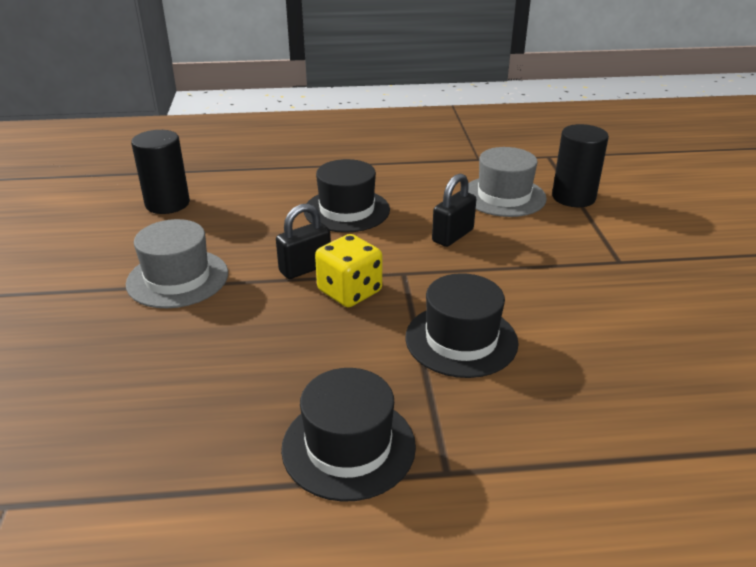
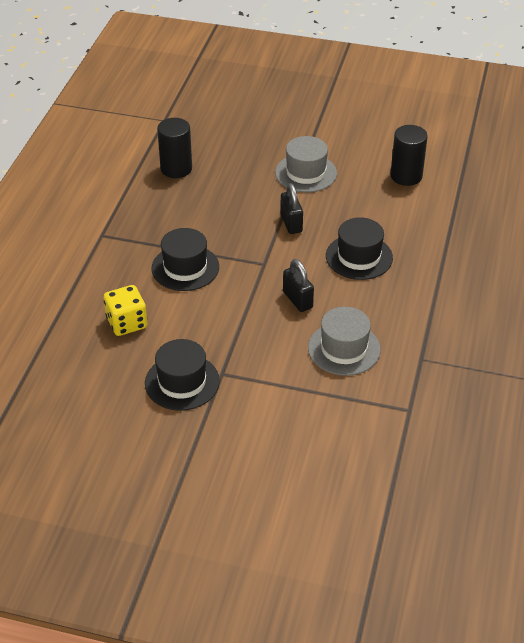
camera: 110 degrees right, 10 degrees up
(348, 446) = (135, 210): black hat -> black hat (182, 382)
(349, 291) = (256, 236): yellow dice -> yellow dice (127, 323)
(573, 197) = (323, 391): black cylinder -> black cylinder (176, 169)

